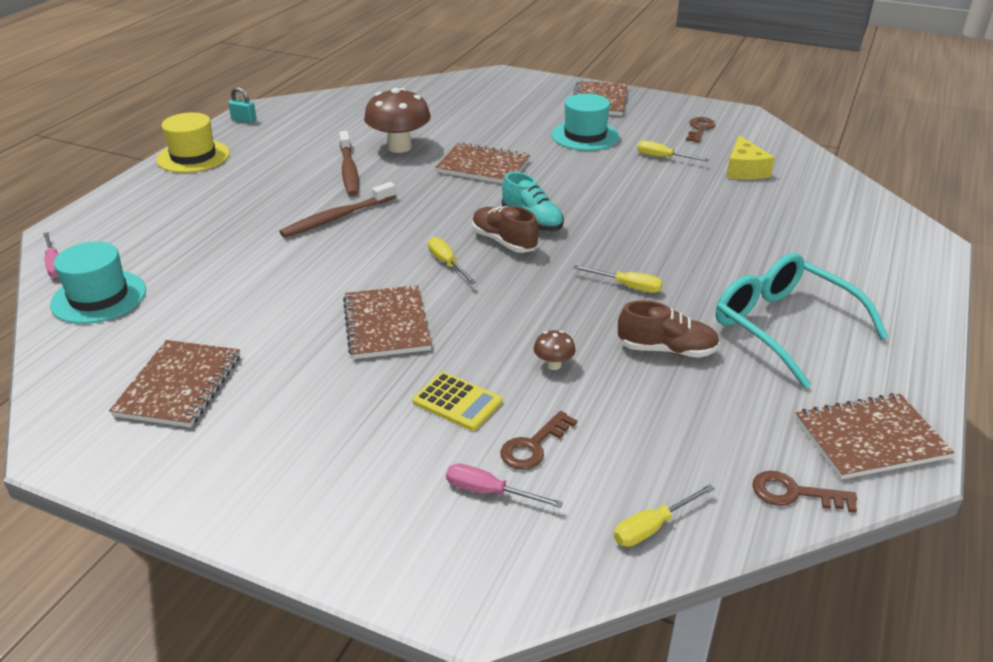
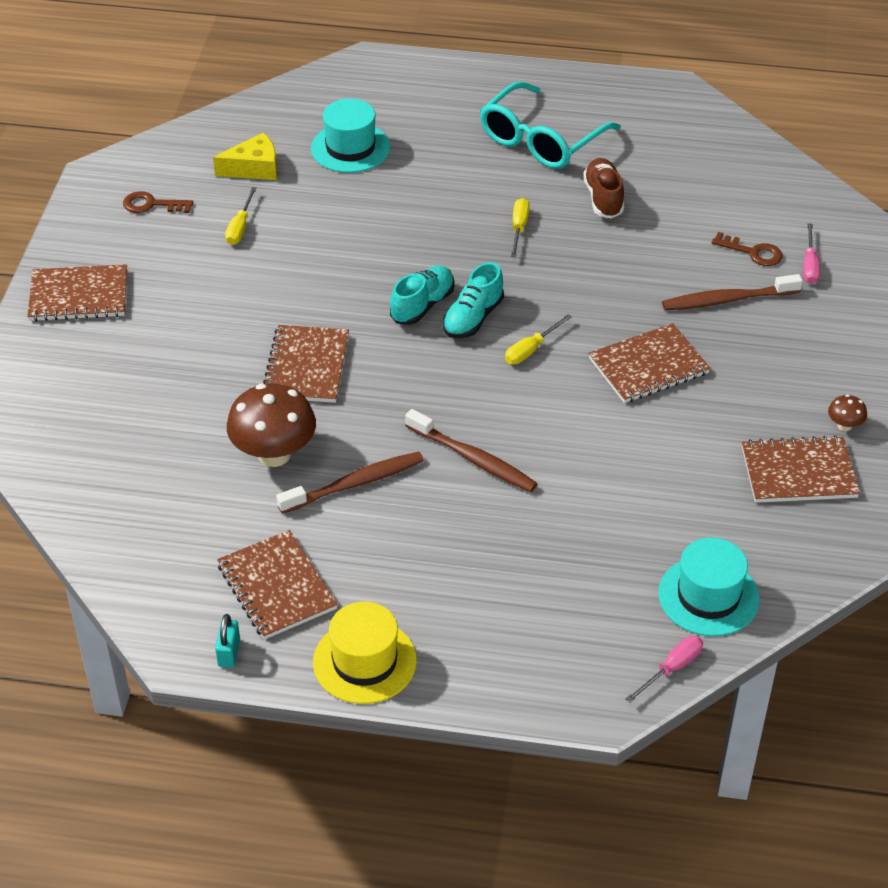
camera: 105 degrees left, 10 degrees up
(457, 402) = (727, 300): yellow calculator -> brown toothbrush
(504, 242) = (473, 318): brown shoe -> turquoise shoe
(553, 365) = (654, 256): brown mushroom -> brown mushroom (844, 426)
(585, 136) = (195, 294): turquoise hat -> turquoise hat (350, 148)
(652, 527) = (796, 190): yellow screwdriver -> none
(794, 493) = (731, 134): brown key -> none
(870, 439) = (659, 103): brown notebook -> brown notebook (277, 587)

